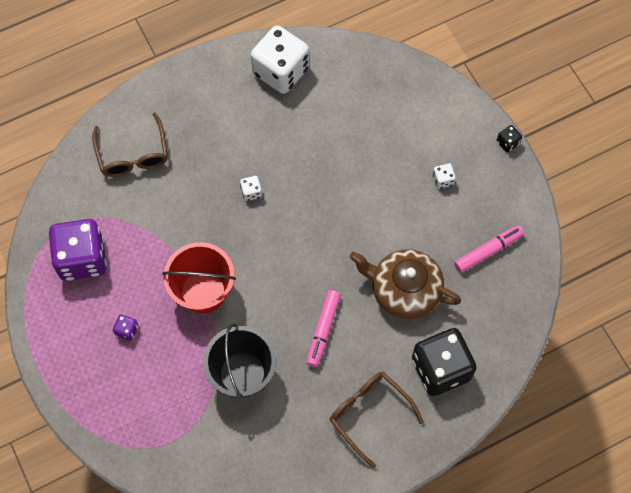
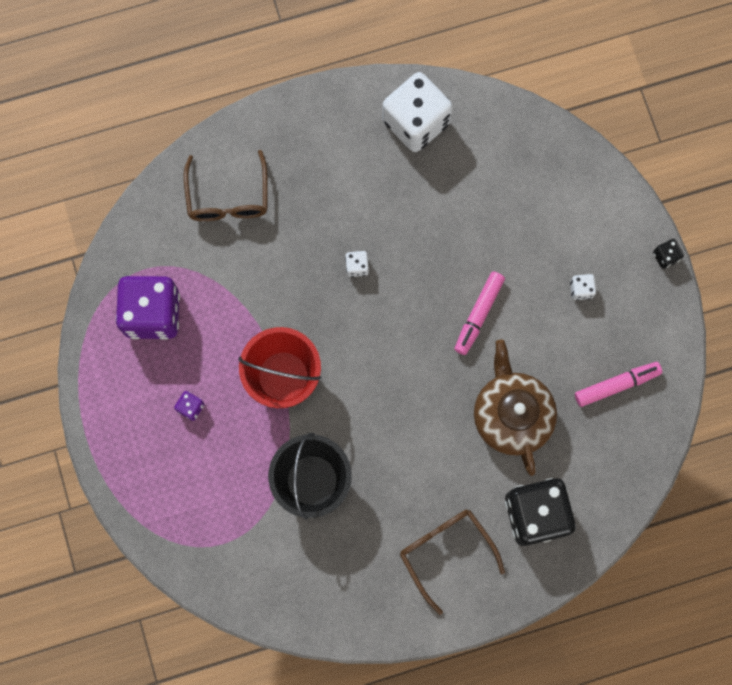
camera: 10 degrees right, 10 degrees up
(323, 330) = (411, 446): pink marker -> pink marker (478, 314)
(404, 290) = (511, 414): brown teapot -> brown teapot turned 45 degrees clockwise

